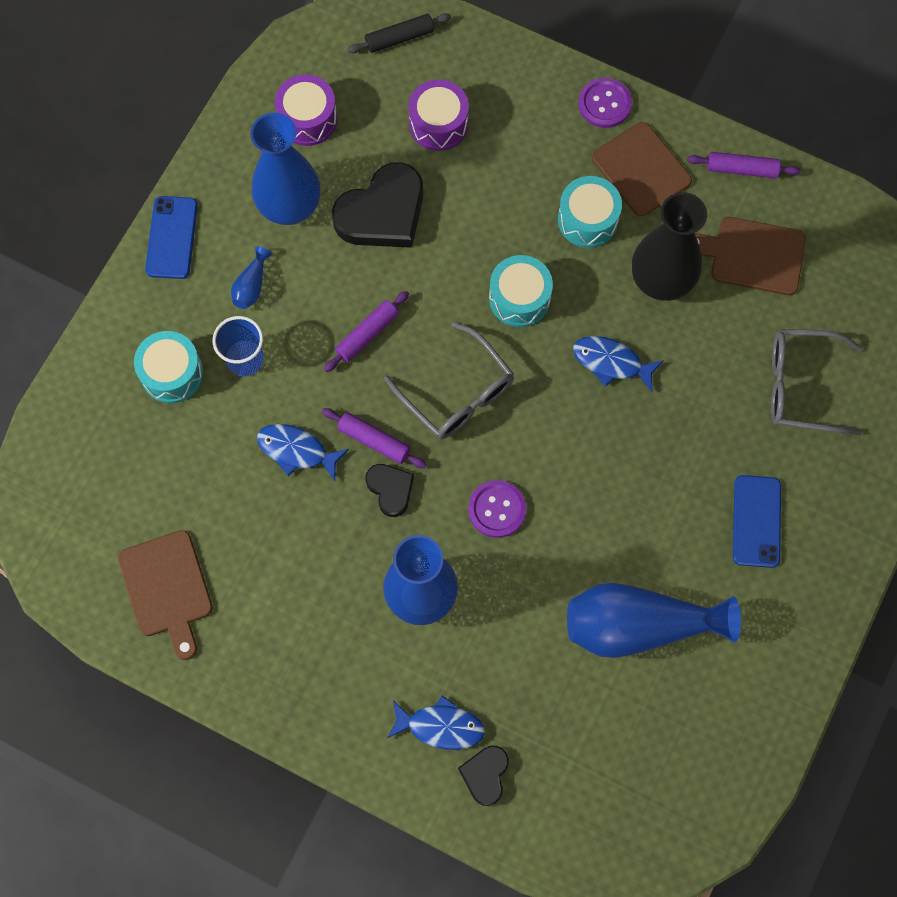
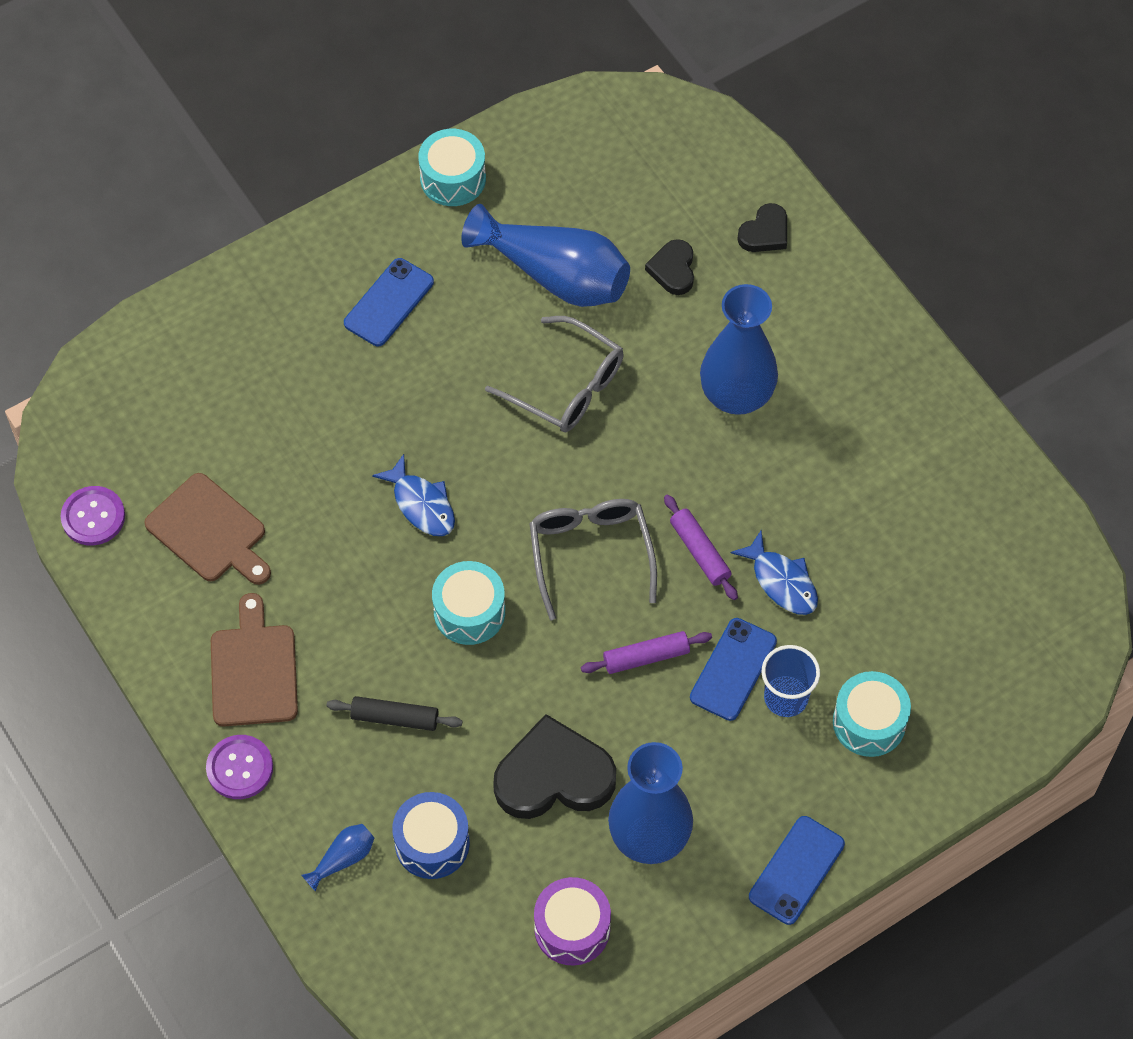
camera: 150 degrees left, 10 degrees down
(167, 588) = (974, 521): brown cutting board -> none
(251, 286) = (738, 770): blue vase -> blue vase (343, 859)
(296, 360) = (733, 669): none -> blue phone
(390, 489) = (710, 500): black heart -> black heart (673, 270)
(399, 38) = (410, 971): black rolling pin -> black rolling pin (395, 717)
(438, 124) = (432, 843): purple drum -> blue drum
(441, 726) = (781, 286): blue fish -> none
(497, 509) = (620, 431): purple button -> purple button (93, 517)
(588, 220) = (346, 654): turquoise drum -> turquoise drum (453, 178)
(661, 280) = (316, 555): black vase -> none
(742, 169) = (152, 621): purple rolling pin -> none
(801, 386) = (259, 390): grey glasses -> grey glasses (567, 386)

